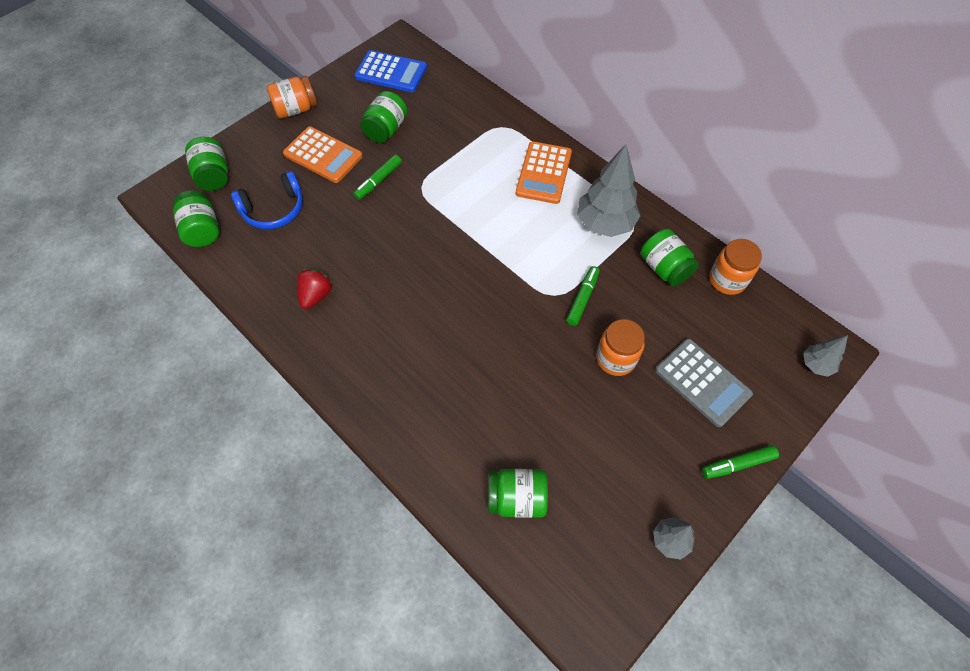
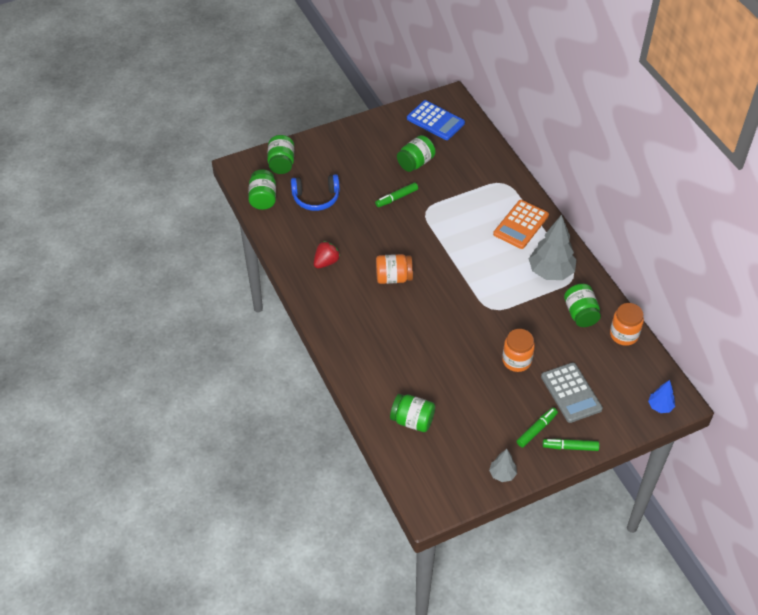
camera: 20 degrees right, 10 degrees down
(296, 109) = (354, 131): orange jar -> orange jar (393, 277)
(323, 155) = (363, 169): orange calculator -> none
(582, 298) = (511, 316): green marker -> green marker (536, 430)
(816, 365) = (660, 406): grey tree -> blue tree

